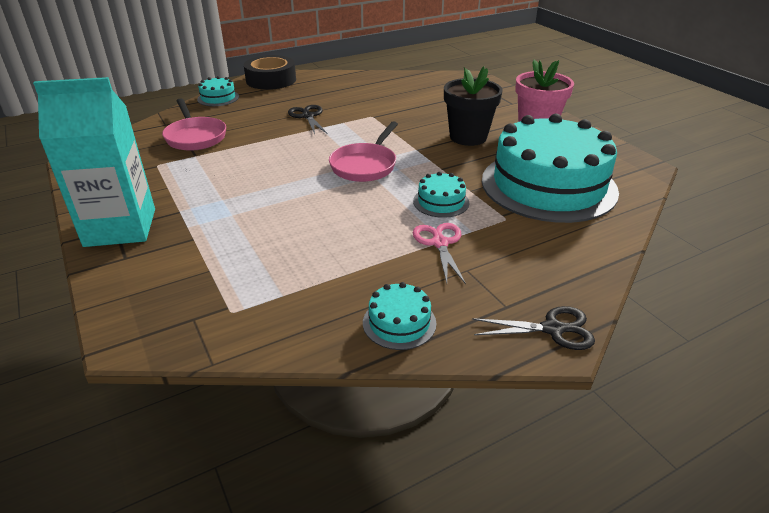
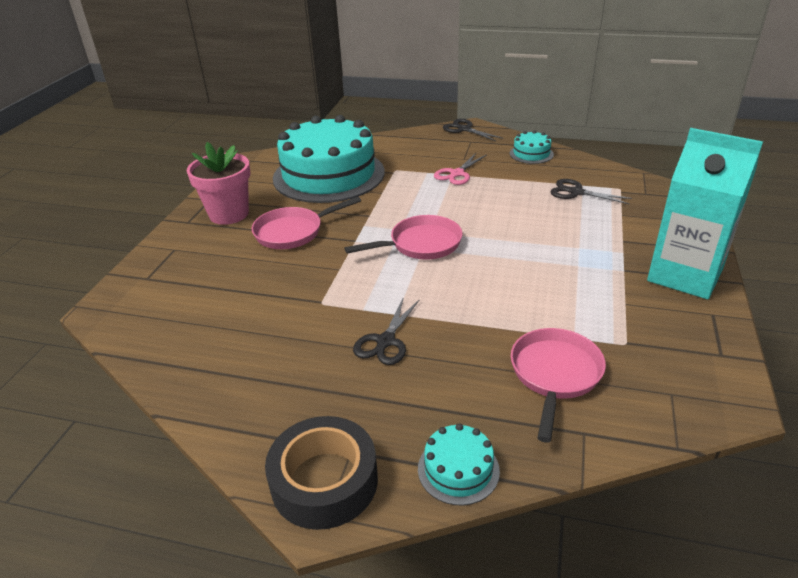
camera: 135 degrees left, 0 degrees up
(281, 279) = (576, 192): none -> black scissors
(441, 202) = (414, 193): turquoise cake -> none
(468, 137) = (293, 232): black flower pot -> pink pan

